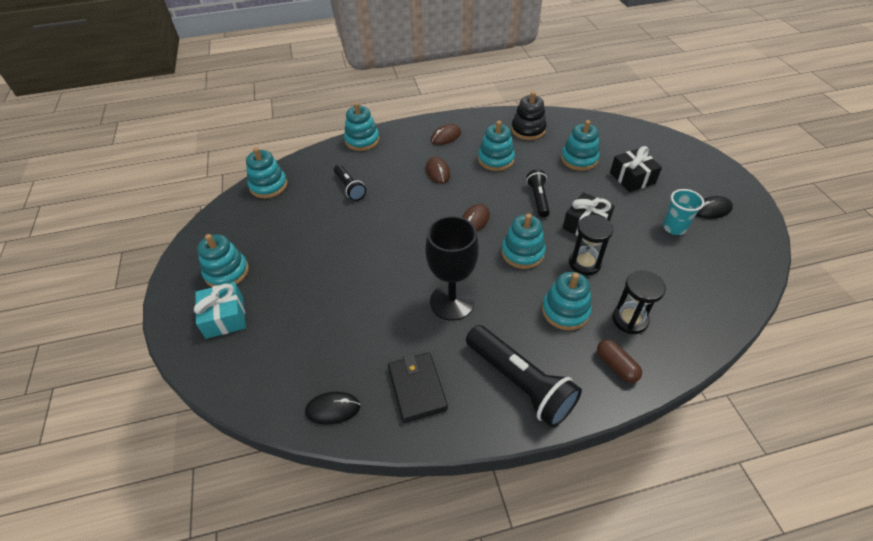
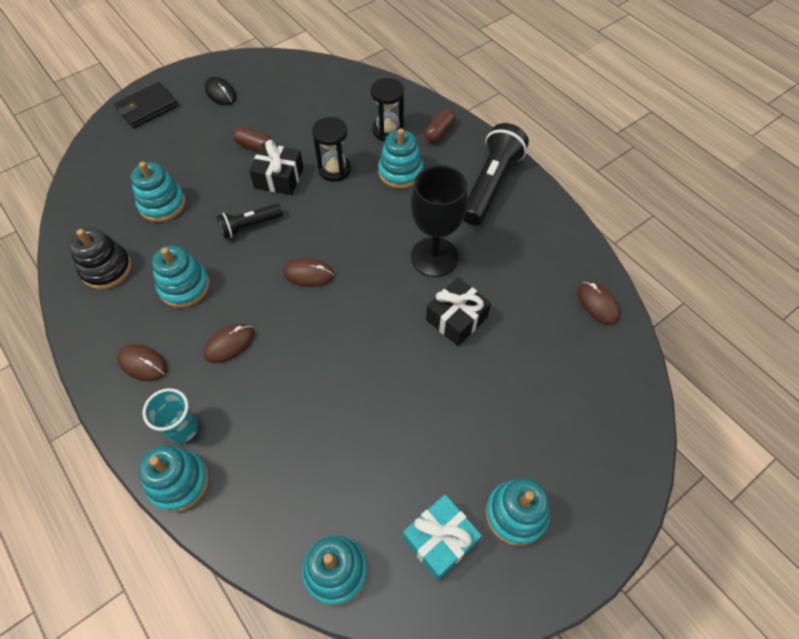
camera: 115 degrees left, 10 degrees up
(225, 317) = (573, 467): turquoise gift -> turquoise gift (440, 540)
(333, 409) = (598, 304): black mouse -> brown mouse
(349, 188) = (299, 442): black flashlight -> none
(417, 388) = (539, 251): black wallet -> black wallet (147, 108)
(522, 253) = (341, 219): turquoise stacking toy -> none
(630, 218) = (255, 146): none -> brown capsule
(632, 178) = (186, 154): black gift -> black gift (456, 318)
(674, 228) = (257, 115): turquoise cup -> turquoise cup (182, 428)

